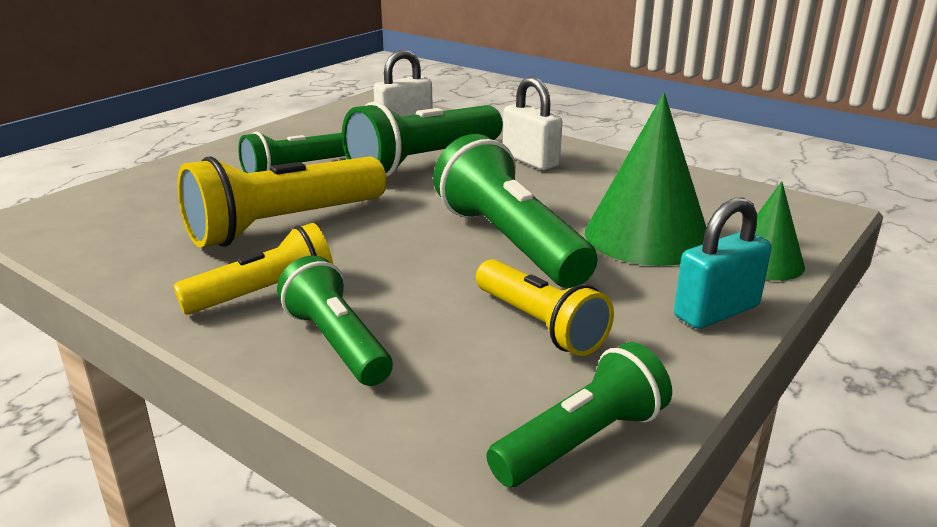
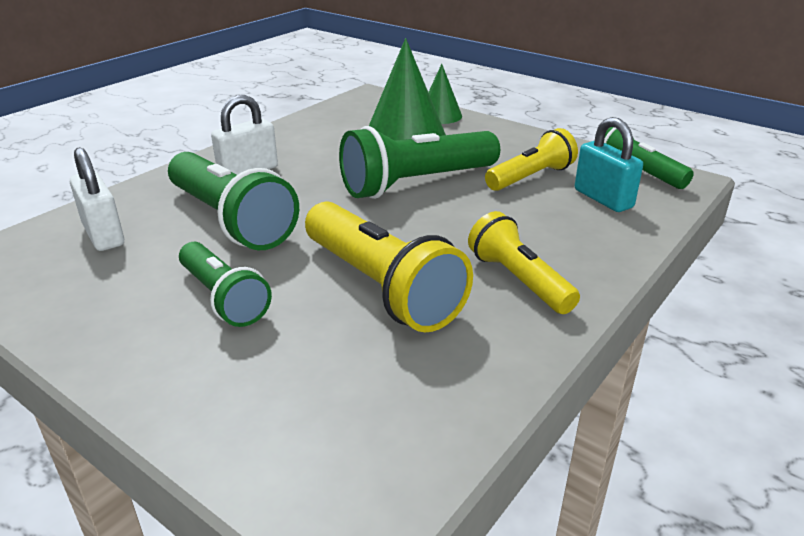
camera: 90 degrees left, 5 degrees up
(336, 343) = (578, 242): green flashlight -> none
(716, 311) = (501, 132): turquoise padlock -> turquoise padlock (603, 199)

